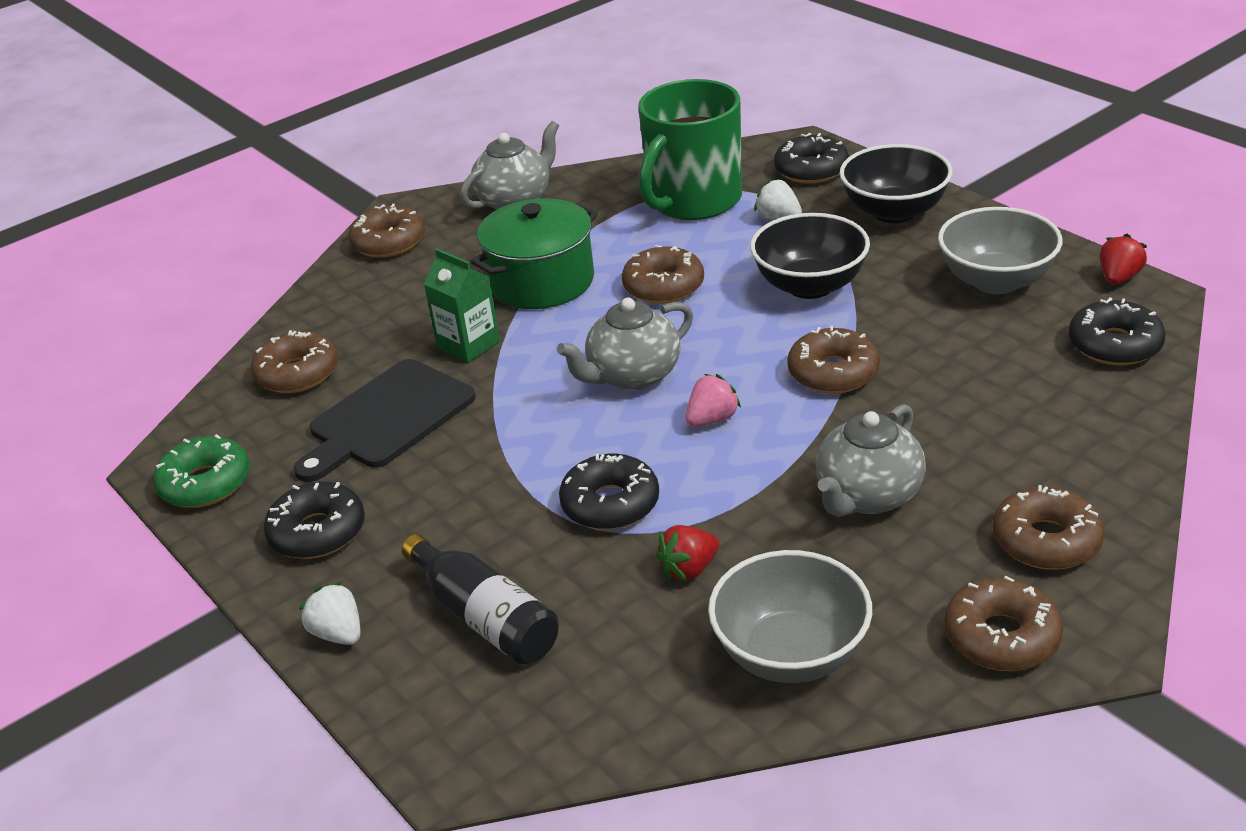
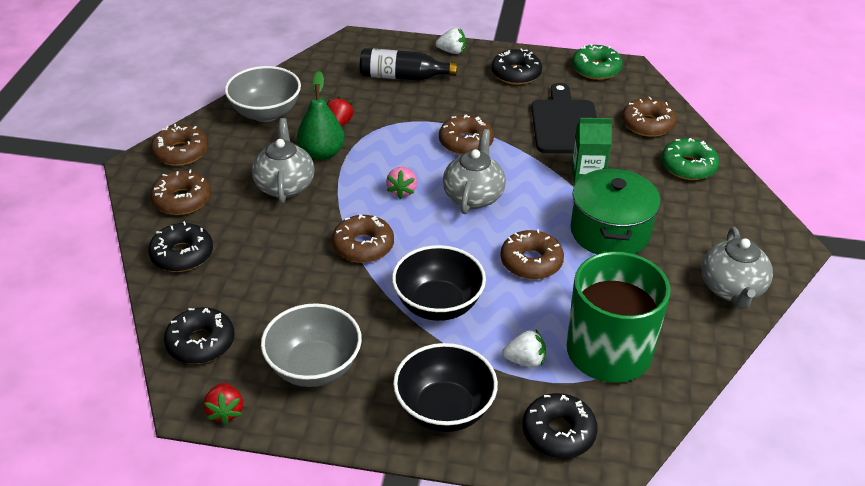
camera: 135 degrees right, 5 degrees up
(349, 308) = (688, 166): none -> green donut
(389, 242) = (749, 217): brown donut -> brown donut (466, 142)
(610, 504) = (404, 133): black donut -> black donut (182, 255)
(766, 526) = (322, 153): none -> green pear

